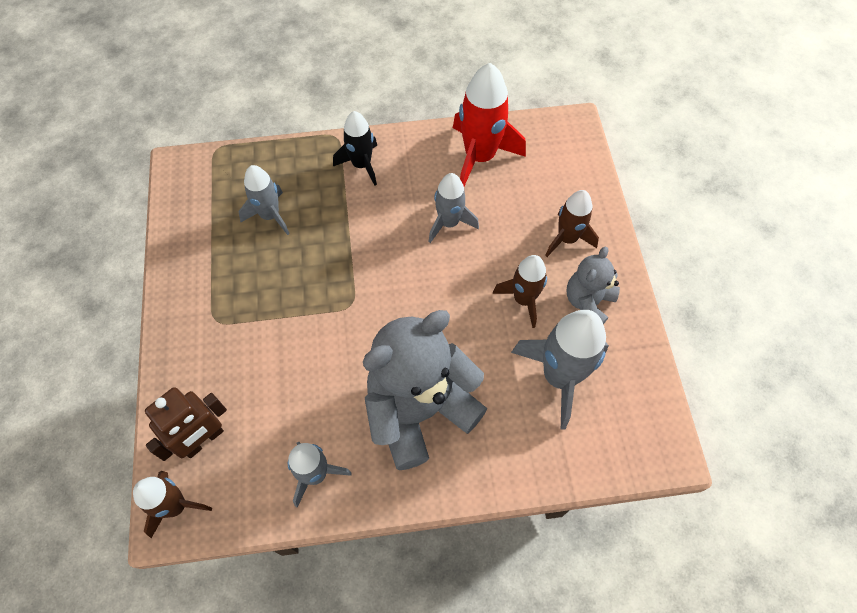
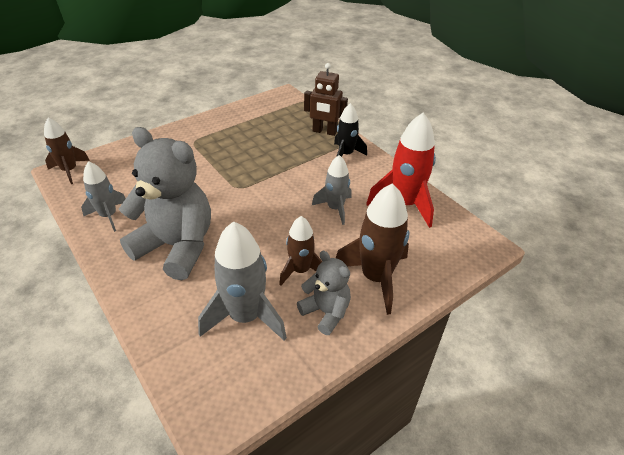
camera: 60 degrees right, 20 degrees down
(203, 440) = (114, 165): brown robot -> brown robot (324, 132)
(270, 215) = (278, 134): grey rocket -> none
(567, 239) = (376, 278): brown rocket -> brown rocket, size x1.61
(588, 302) = (326, 312): grey teddy bear -> grey teddy bear turned 45 degrees clockwise

